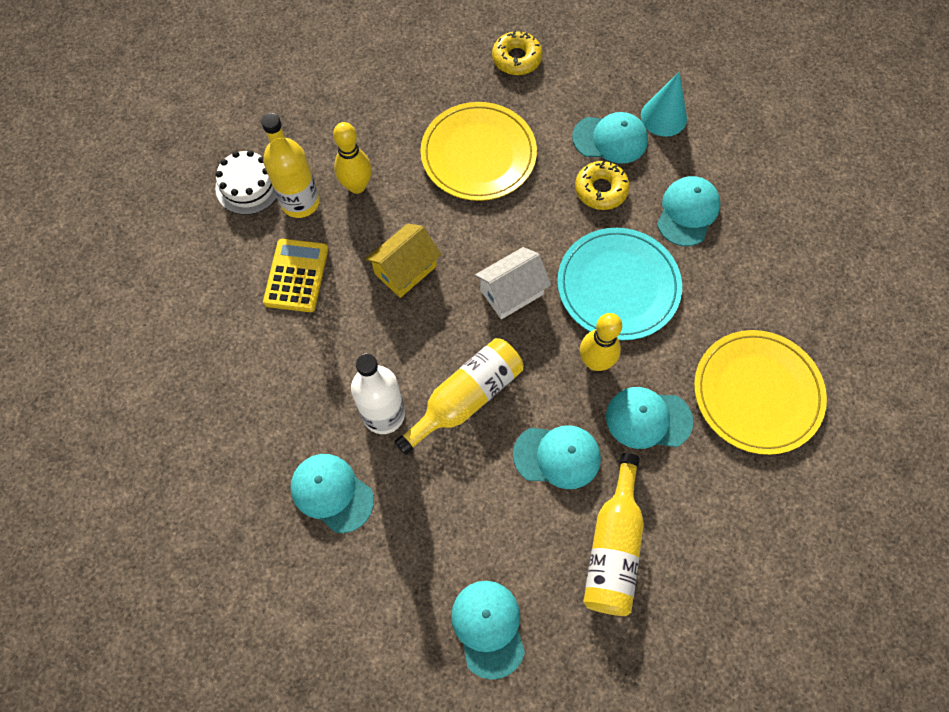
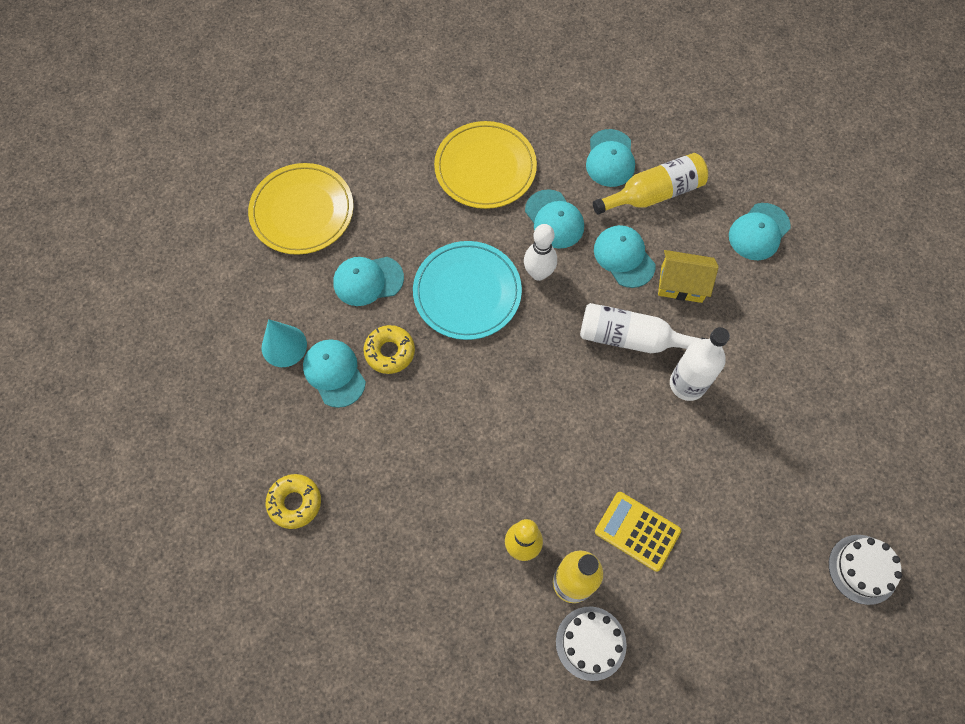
camera: 125 degrees left, 0 degrees up
(112, 431) = (863, 569): none -> white cake
(296, 276) = (637, 531): yellow calculator -> yellow calculator turned 60 degrees clockwise
(332, 493) = (765, 378): turquoise cap -> turquoise cap (610, 158)
(405, 270) = (567, 450): yellow house -> yellow house (681, 284)
(465, 398) = (632, 338): yellow bottle -> white bottle
(478, 154) = (420, 467): yellow plate -> yellow plate (302, 211)
(511, 292) = (527, 360): white house -> none
(595, 362) = (538, 273): yellow bowling pin -> white bowling pin

